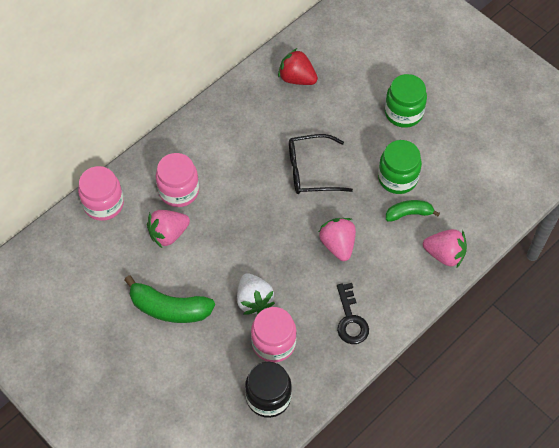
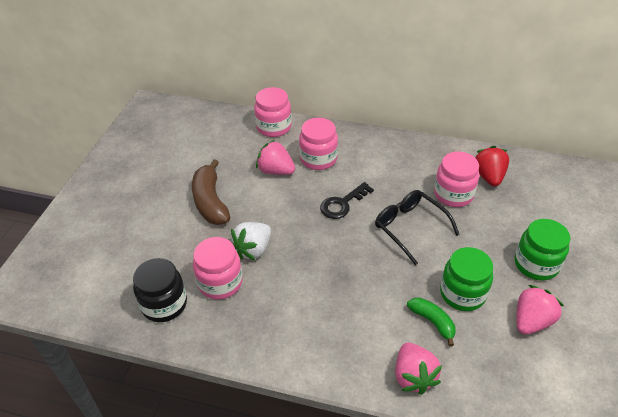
camera: 60 degrees right, 15 degrees down
(169, 308) = (210, 202): green banana -> brown banana
(298, 117) = (453, 194): none -> pink jar
(338, 245) = (352, 282): pink strawberry -> pink strawberry (531, 321)
(350, 319) = (282, 329): black key -> black key (342, 204)

